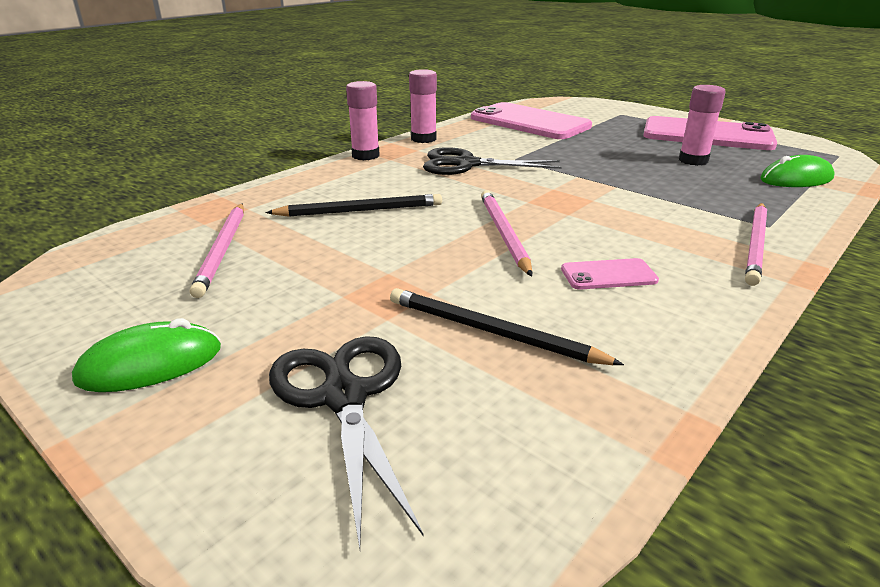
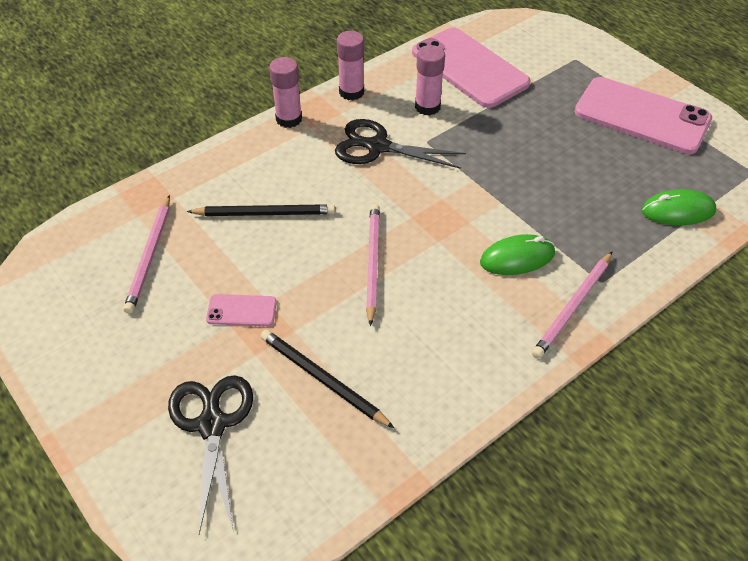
camera: 10 degrees right, 20 degrees up
(150, 364) = (97, 377): green mouse -> green mouse (517, 258)
(608, 275) = (433, 329): pink phone -> pink phone (241, 311)
(693, 160) = (598, 165): pink glue stick -> pink glue stick (427, 107)

